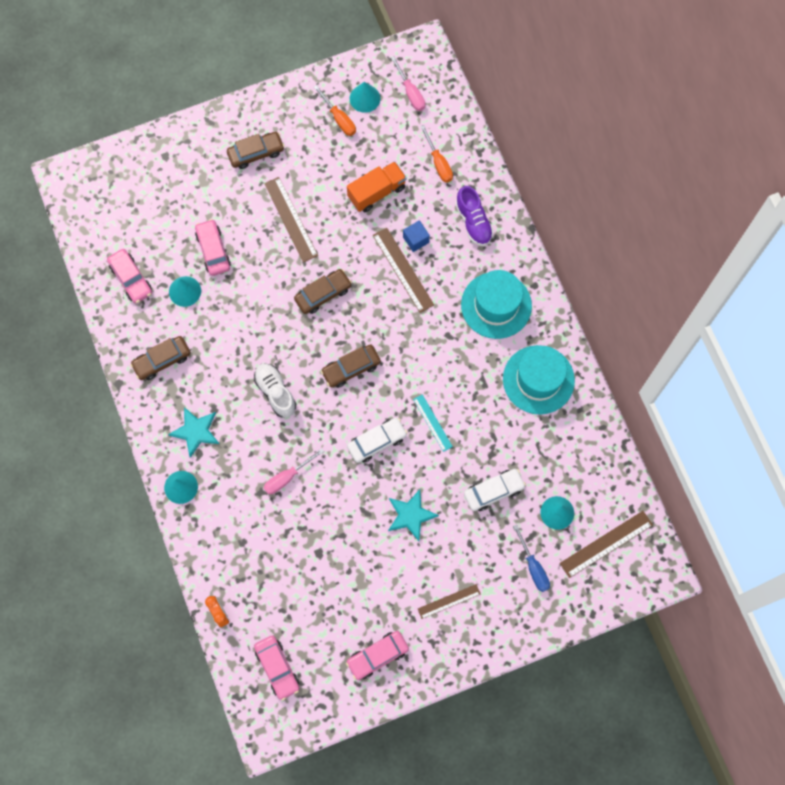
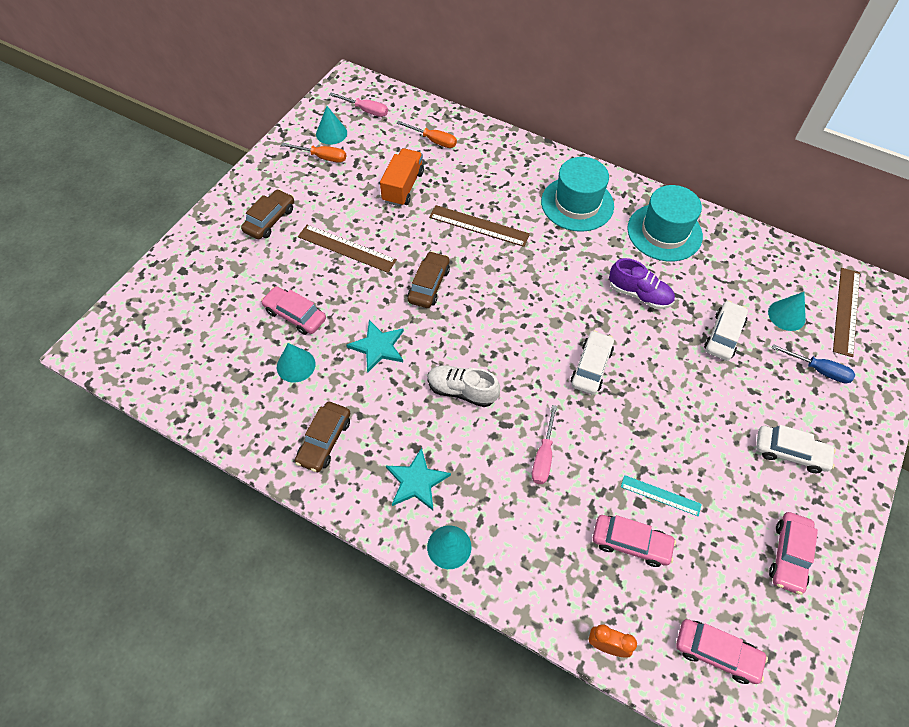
camera: 40 degrees left, 15 degrees down
(131, 279) = (230, 390): pink car -> pink car (630, 543)
(351, 368) = (509, 325): brown car -> none
(411, 515) = (681, 405): turquoise star -> turquoise star (378, 347)
(416, 240) = (468, 199): blue cube -> none
(432, 423) = (620, 319): turquoise ruler -> turquoise ruler (660, 495)
(449, 601) = (790, 453): brown ruler -> white car
(473, 222) = (500, 161): purple shoe -> purple shoe (639, 294)

